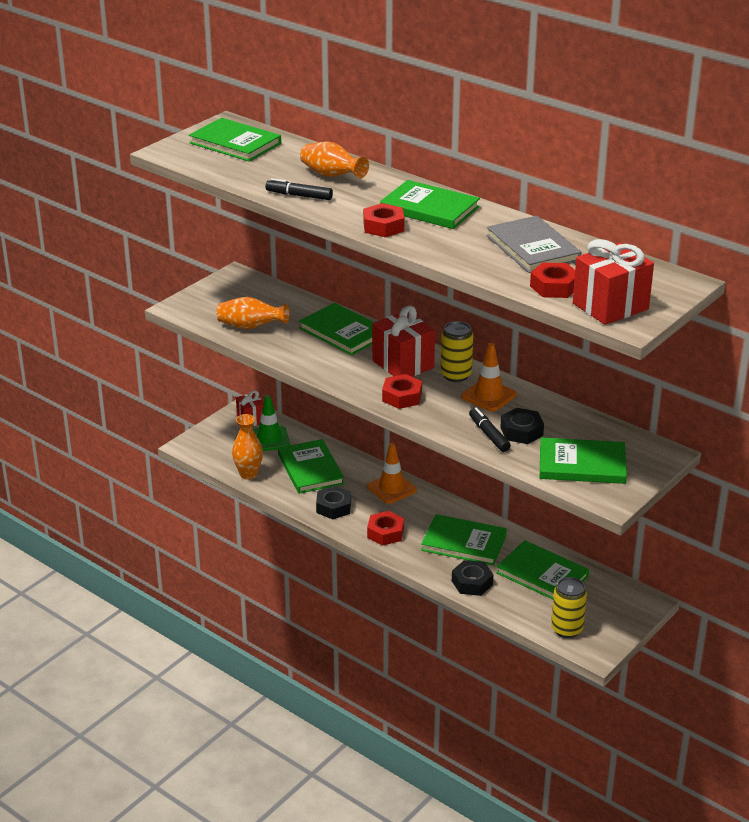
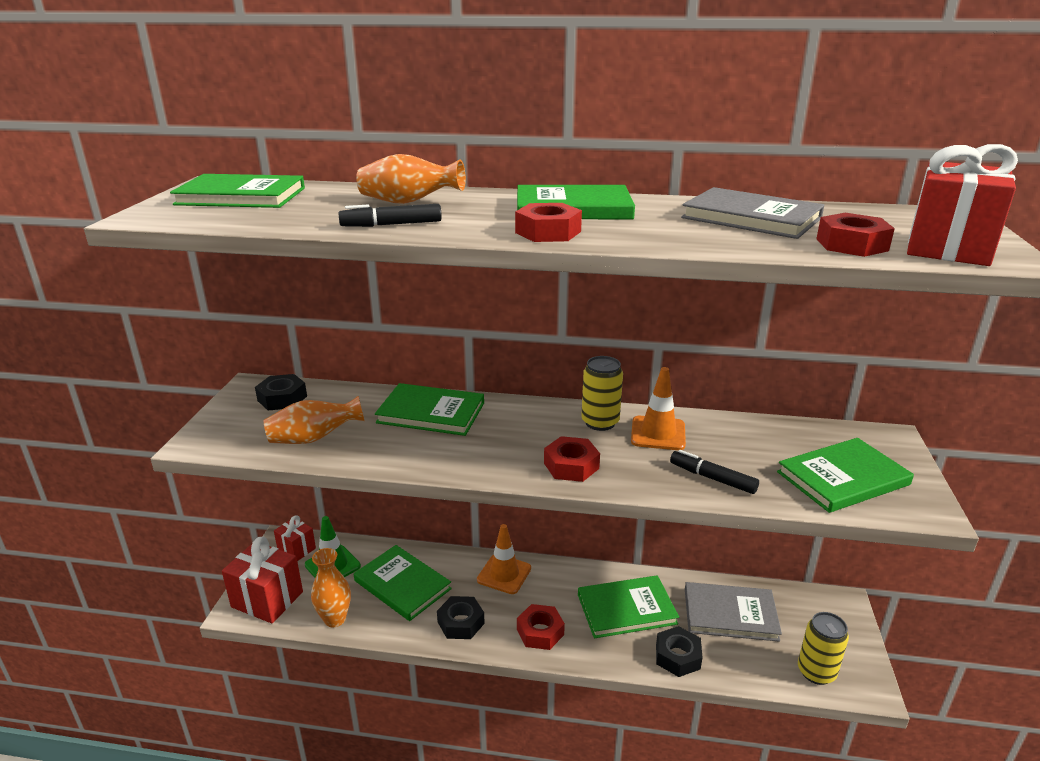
camera: 30 degrees left, 5 degrees down
(403, 364) = (532, 428): red gift -> red gift (267, 599)
(521, 431) = (738, 462): black nut -> black nut (282, 398)
(542, 574) = (730, 614): green book -> grey book

